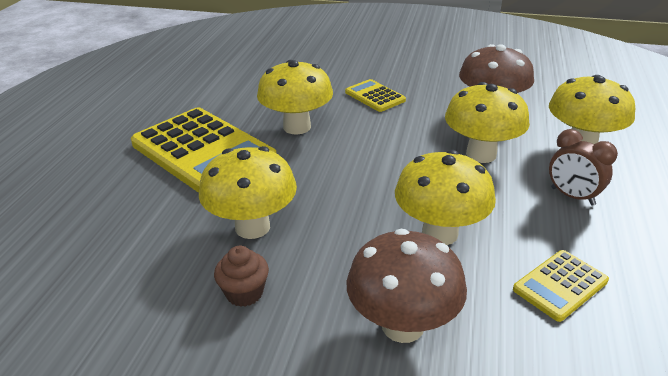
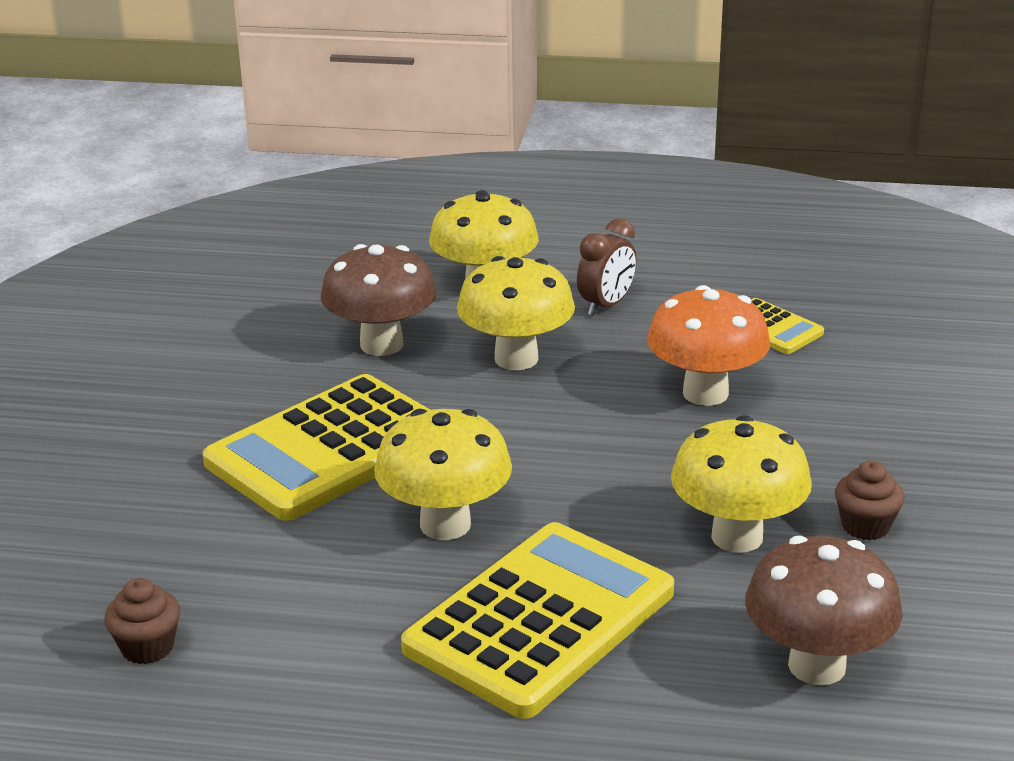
camera: 95 degrees left, 5 degrees down
(231, 64) = (147, 647): none -> brown cupcake
(375, 96) = (329, 449): yellow calculator -> yellow calculator, size x2.12
(402, 326) = (869, 417): brown mushroom -> brown mushroom (817, 666)
(440, 233) = (705, 393): yellow mushroom -> orange mushroom

